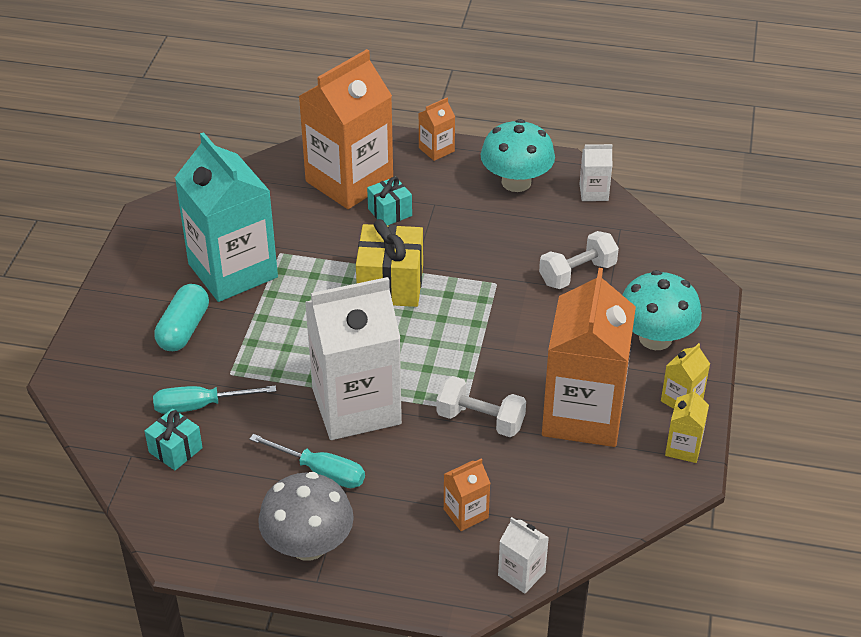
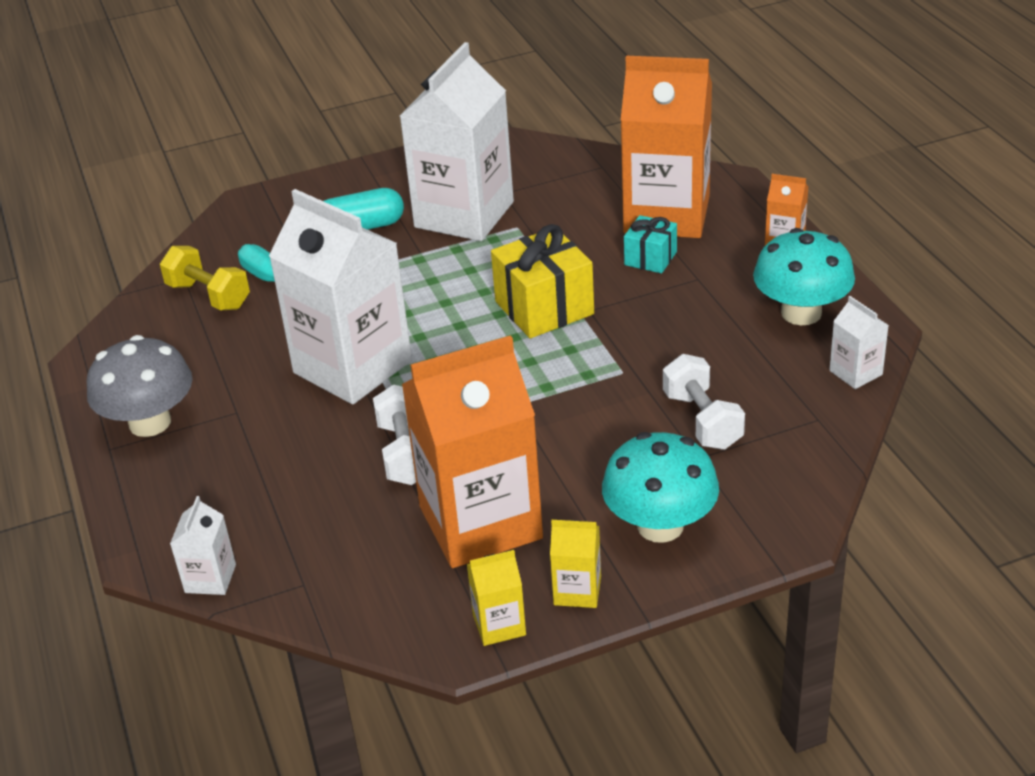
camera: 60 degrees right, 5 degrees down
(175, 450) = (209, 296): turquoise gift -> yellow dumbbell
(233, 270) = (464, 214): turquoise carton -> white carton
(321, 471) = (248, 386): turquoise screwdriver -> none
(466, 513) = (265, 502): orange carton -> none
(577, 274) = (702, 420): white dumbbell -> white dumbbell turned 45 degrees clockwise

